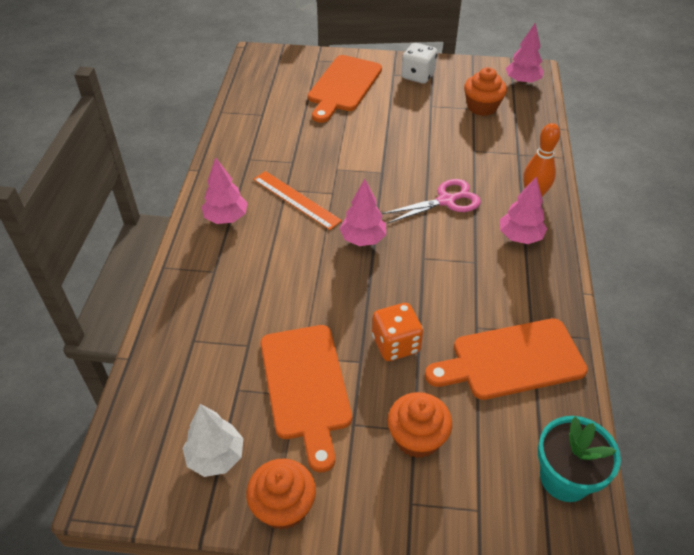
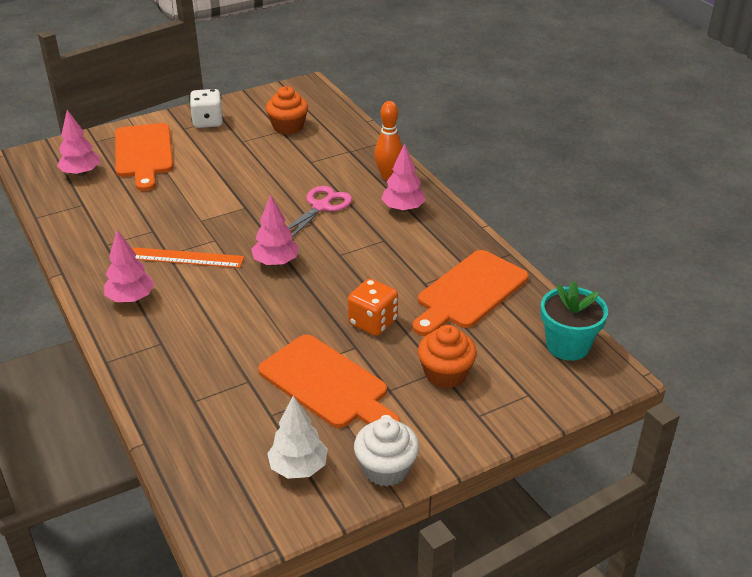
camera: 35 degrees left, 10 degrees down
(283, 506) = (386, 468): orange cupcake -> white cupcake
(522, 81) = (305, 96): pink tree -> pink tree (81, 173)

